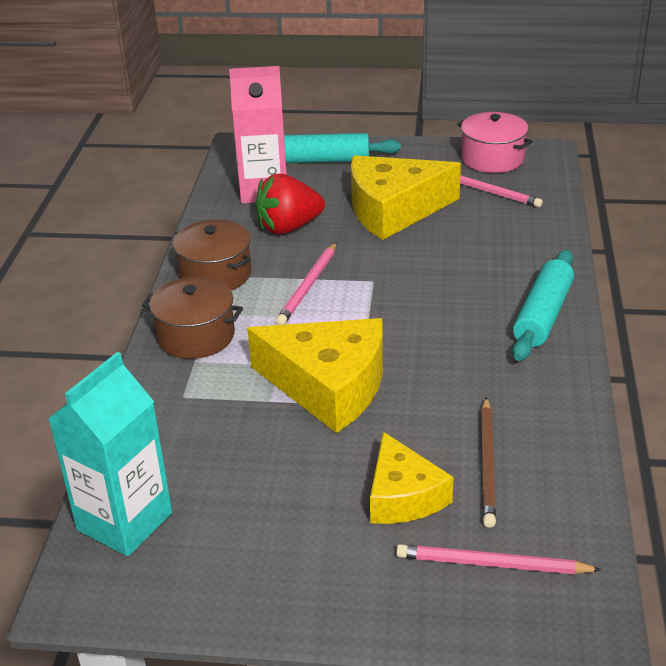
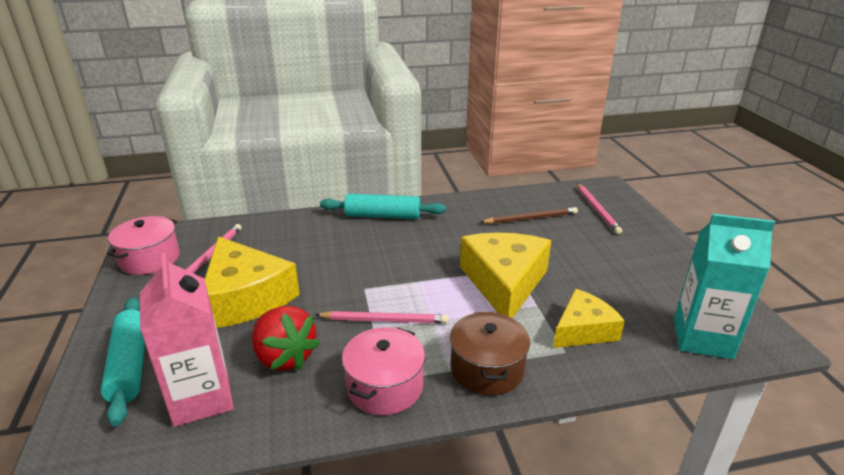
camera: 110 degrees left, 5 degrees down
(215, 274) = (385, 386): brown pot -> pink pot
(403, 496) = (577, 239): yellow cheese -> yellow cheese (583, 330)

